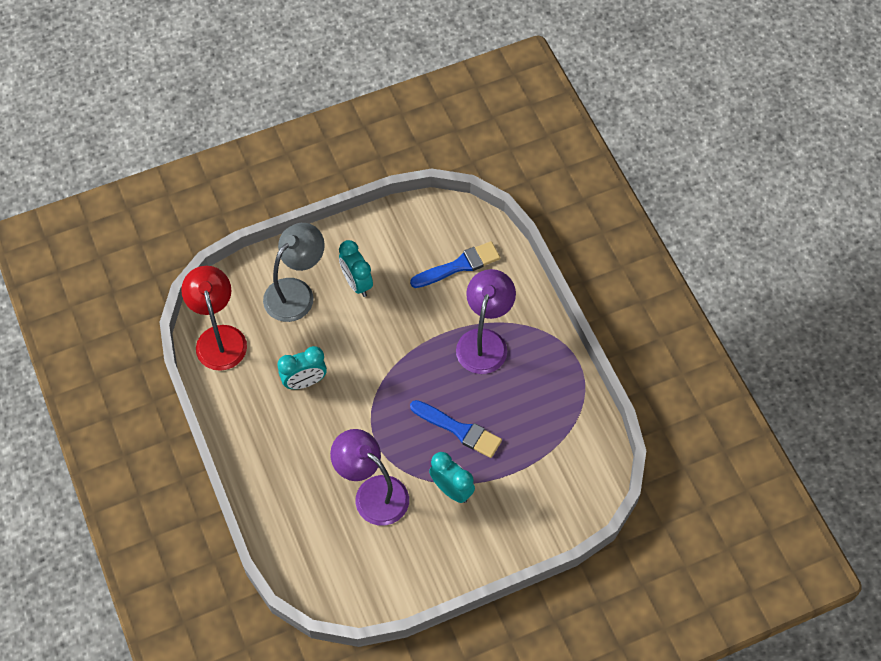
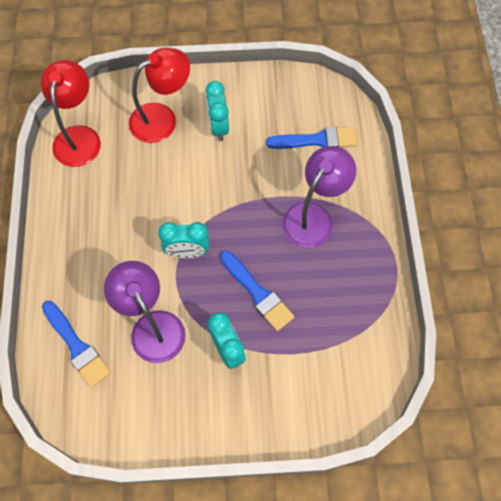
camera: 20 degrees right, 5 degrees up
(296, 292) = (162, 118): grey lamp -> red lamp
(304, 382) = (135, 200): turquoise clock -> turquoise clock (187, 252)
(308, 535) = (77, 346): none -> blue brush

